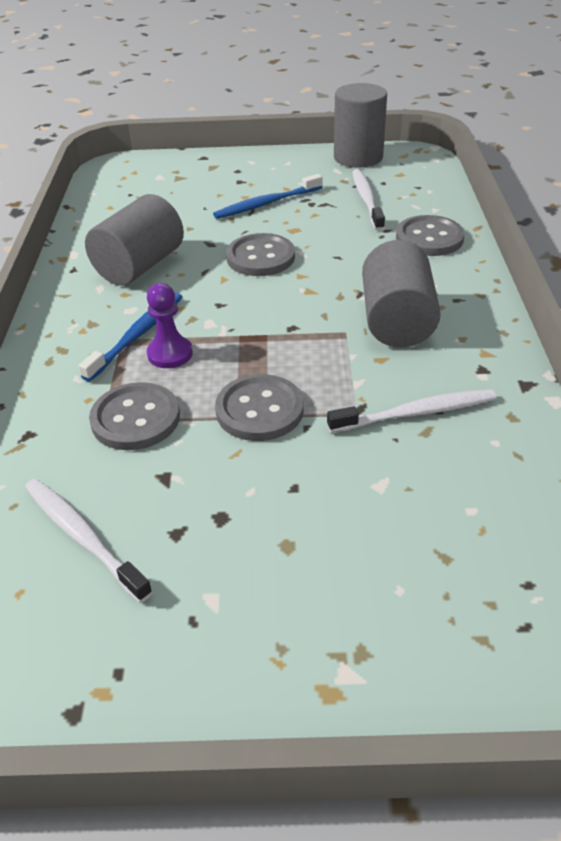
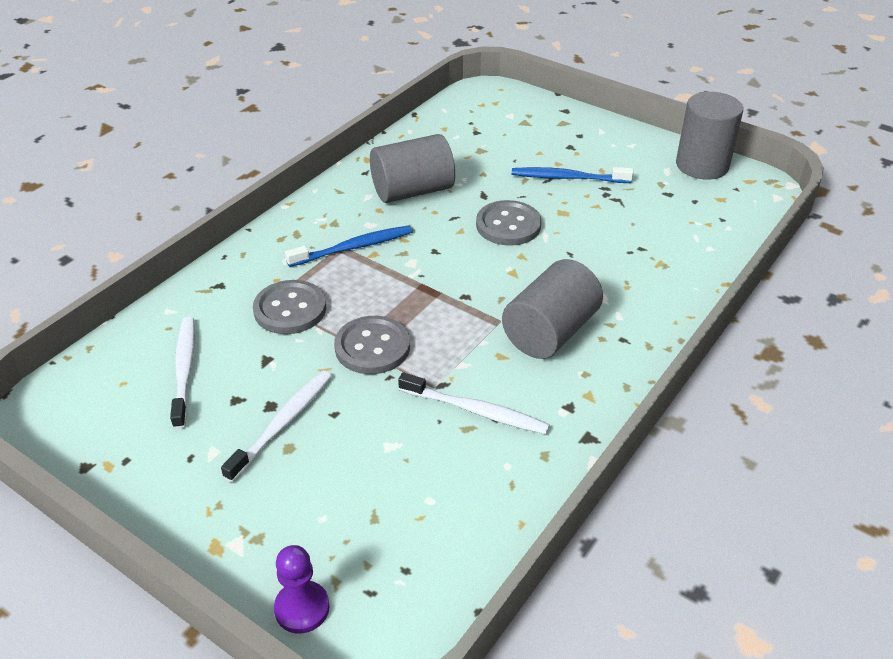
camera: 35 degrees right, 0 degrees up
(170, 354) = (359, 273): purple pawn -> purple pawn (302, 608)
(367, 199) = (658, 211): white toothbrush -> white toothbrush (283, 423)
(429, 238) = (669, 273): grey button -> none

